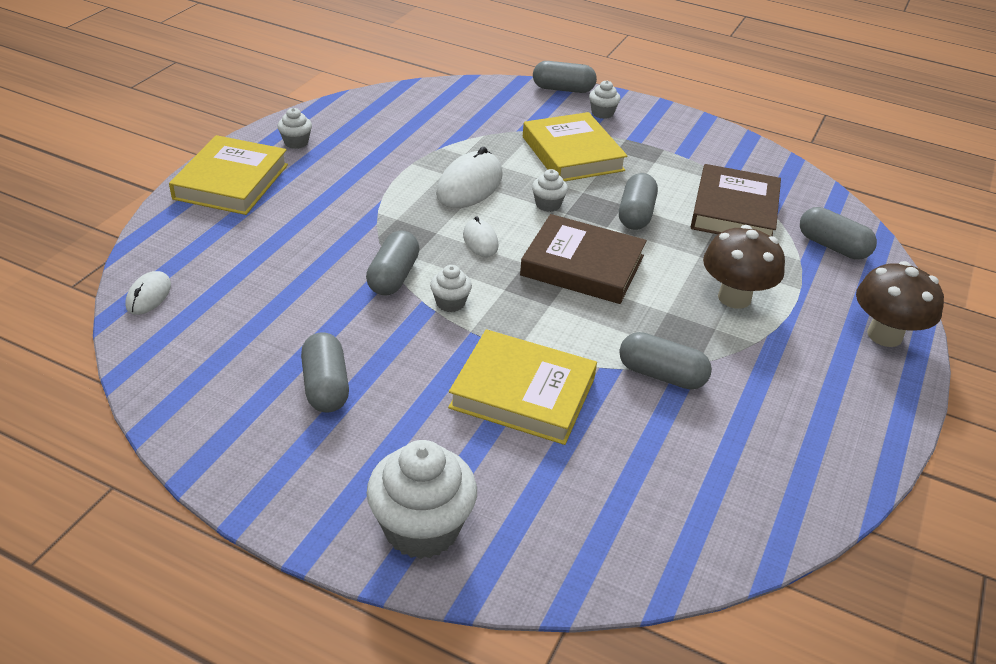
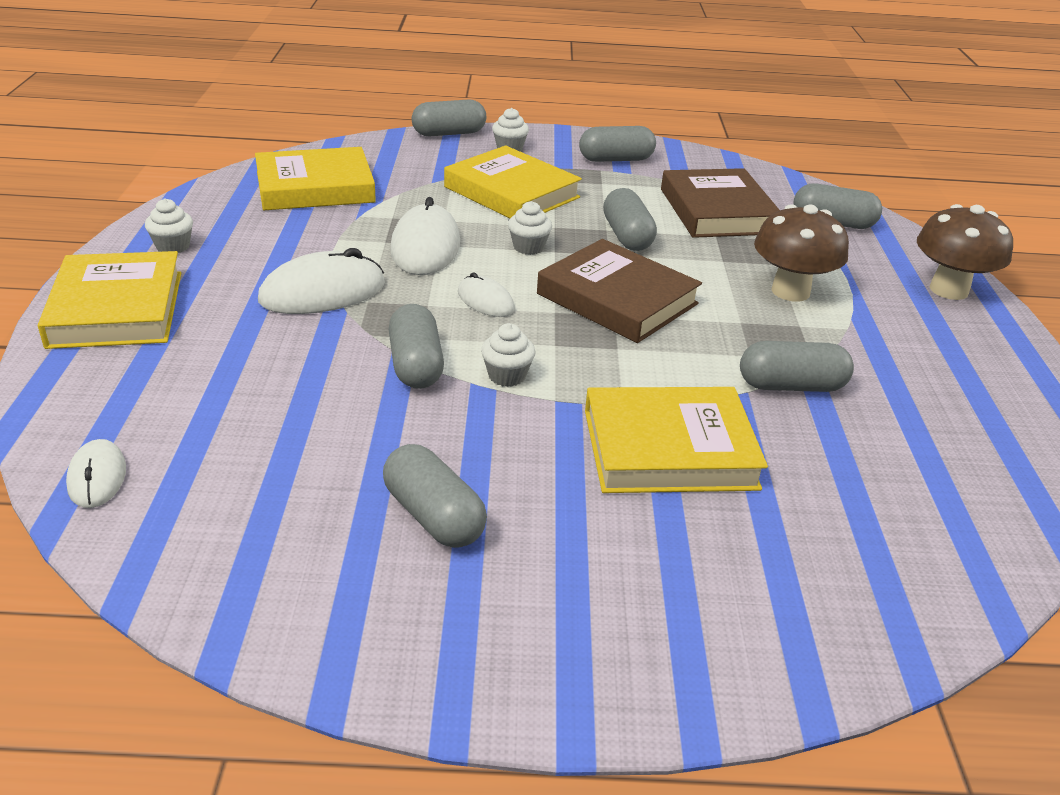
camera: 25 degrees left, 5 degrees down
(370, 203) = (322, 292): none -> white mouse
(422, 528) = (689, 646): white cupcake -> none
(425, 116) = (315, 187): none -> yellow book
(582, 265) = (617, 299): brown book -> brown book turned 45 degrees clockwise
(685, 142) = (615, 159): none -> grey capsule

